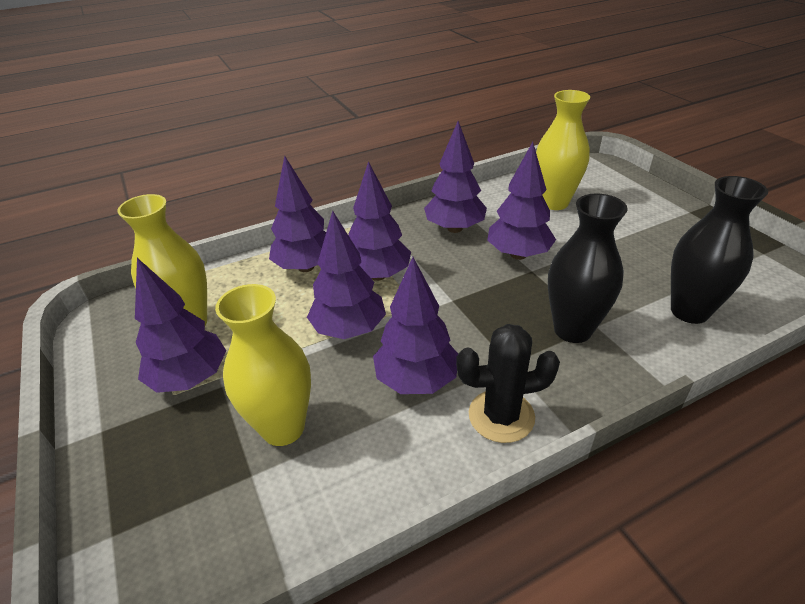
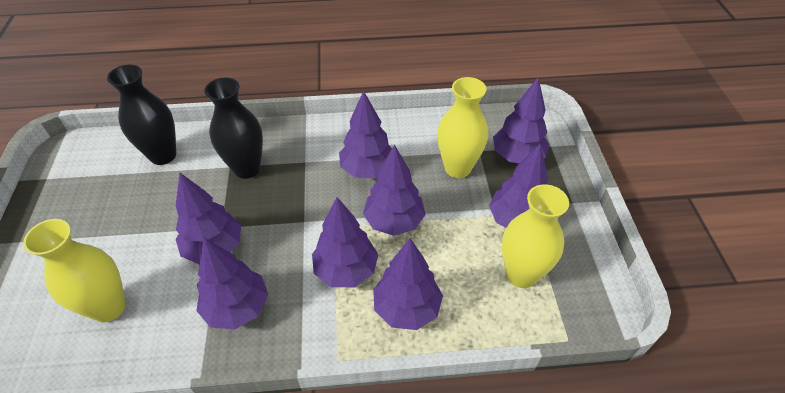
camera: 160 degrees left, 10 degrees up
(181, 485) = (517, 156): none -> purple tree
(501, 416) = (334, 136): black cactus -> none

